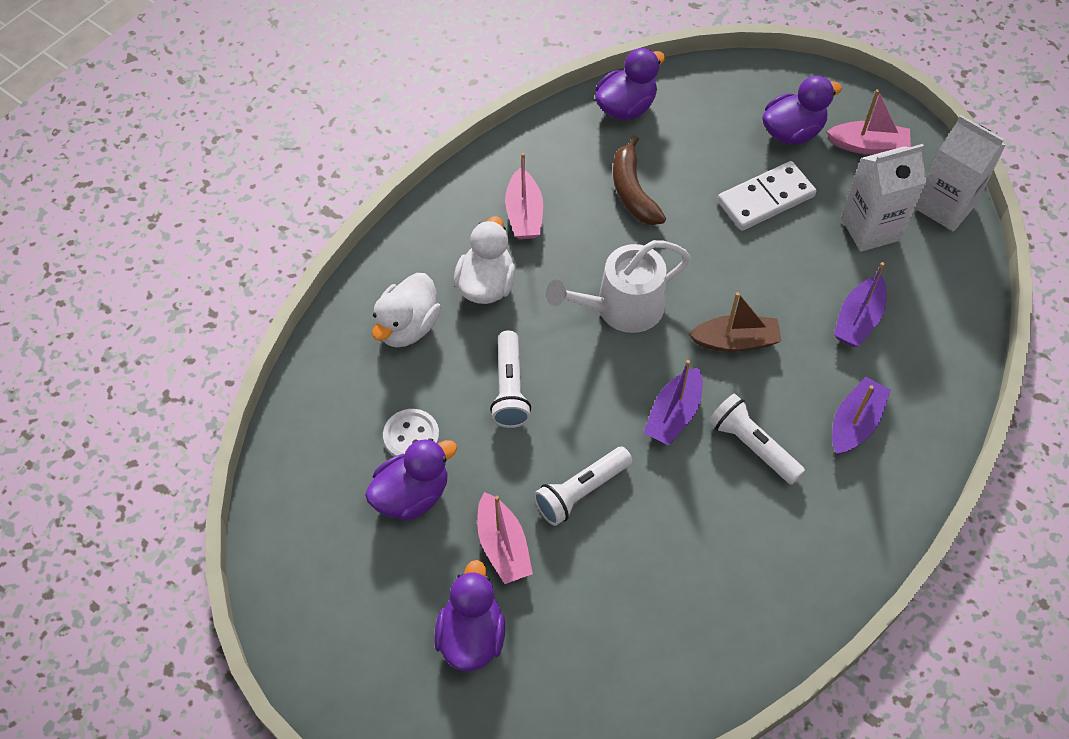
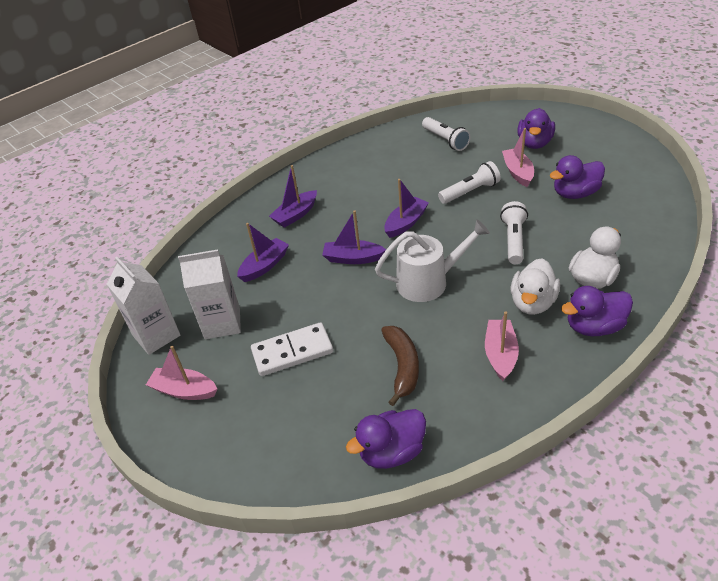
camera: 165 degrees left, 15 degrees down
(411, 436) = (580, 219): white button -> none
(735, 341) = (353, 258): brown boat -> purple boat
(752, 446) = (362, 207): white flashlight -> white flashlight (445, 140)
(792, 132) = (243, 409): purple duck -> purple duck (594, 327)

